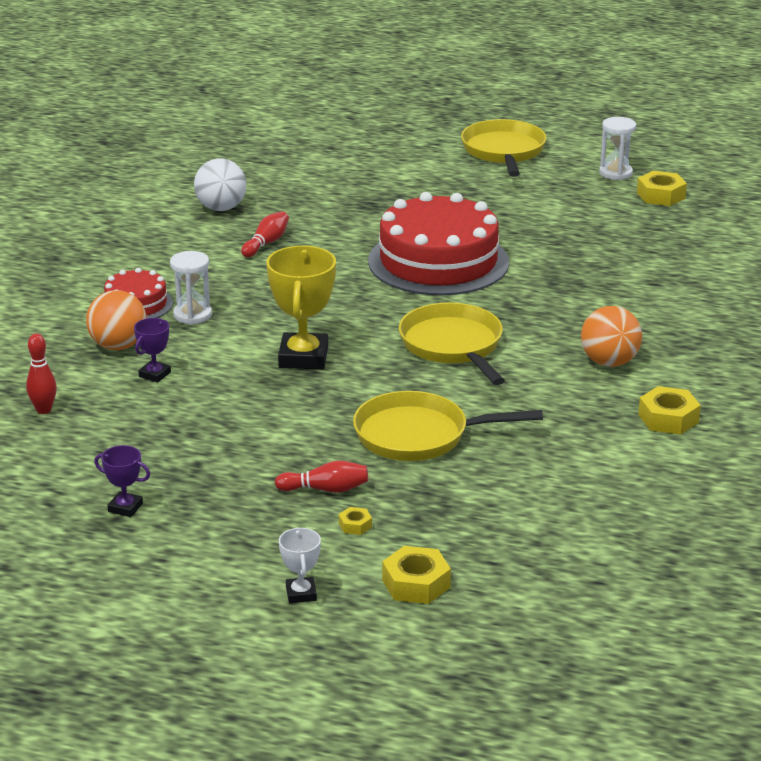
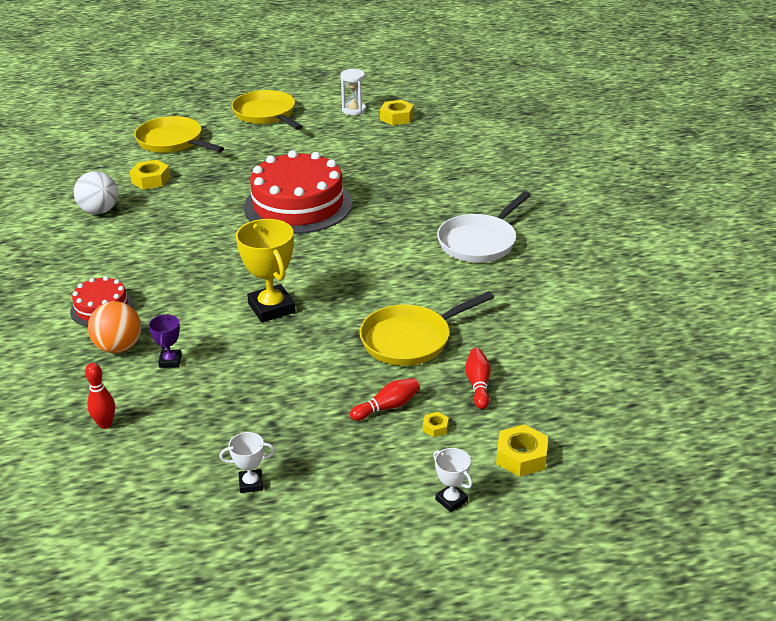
camera: 30 degrees left, 5 degrees up
(125, 508) = (251, 484): purple trophy -> white trophy
(192, 315) = (155, 302): white hourglass -> none
(266, 243) = (160, 228): red bowling pin -> red bowling pin (478, 385)
(453, 346) = (368, 264): yellow pan -> yellow pan (173, 142)
(609, 362) = (480, 242): orange ball -> white pan
(668, 418) = (555, 269): yellow nut -> yellow nut (151, 180)

